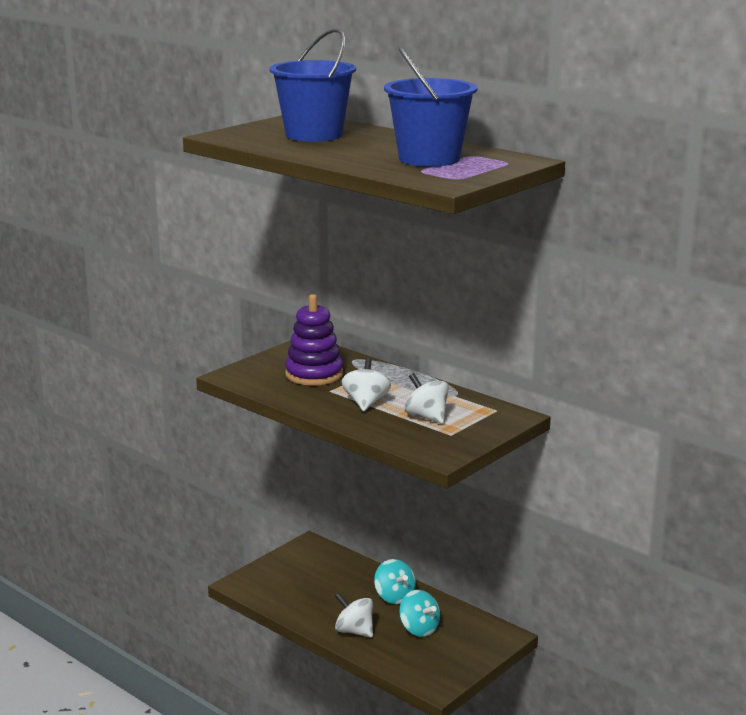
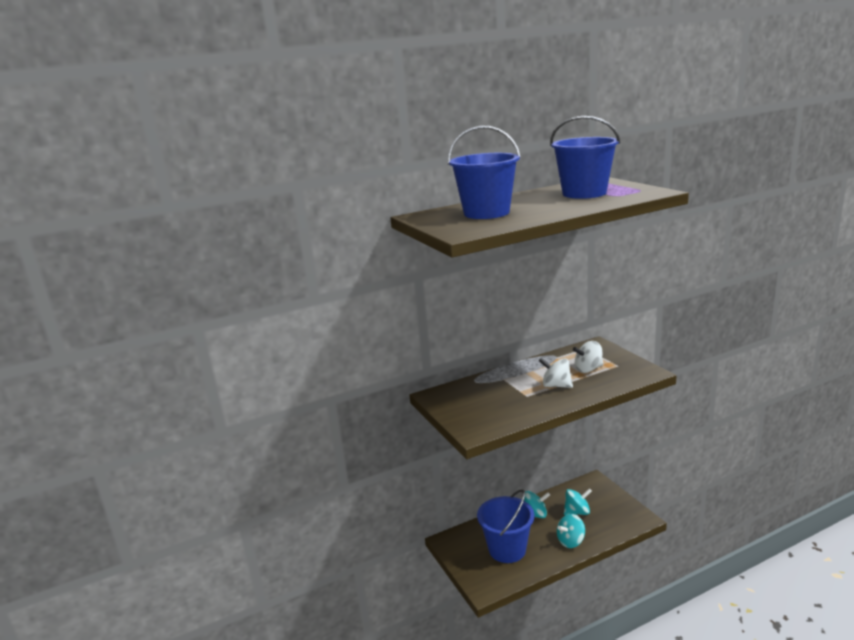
camera: 65 degrees left, 0 degrees up
(314, 374) = (493, 398): purple stacking toy -> none
(314, 587) = (507, 549): none -> blue bucket
(354, 631) = (571, 541): white spinning top -> turquoise spinning top

